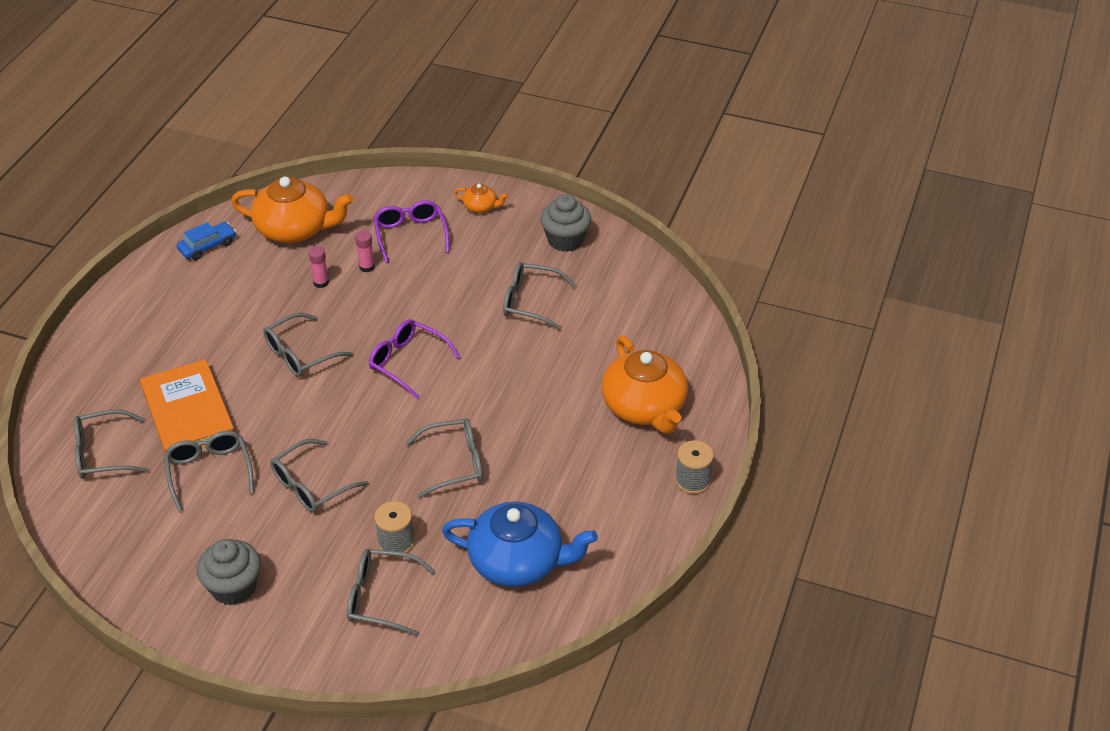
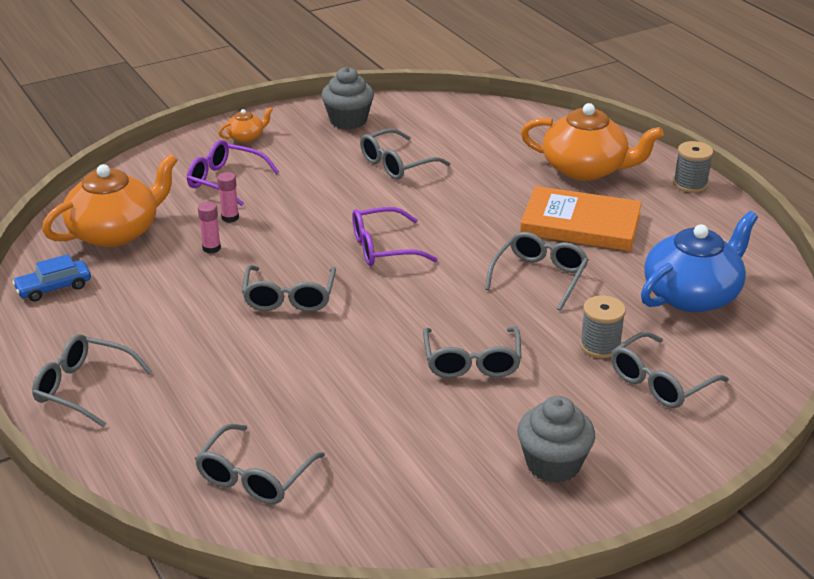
camera: 50 degrees left, 10 degrees down
(188, 412) = (273, 395): orange book -> orange book (580, 224)
(207, 246) = (54, 288): blue car -> blue car turned 120 degrees counterclockwise
(209, 471) = (375, 415): grey glasses -> grey glasses (83, 388)

